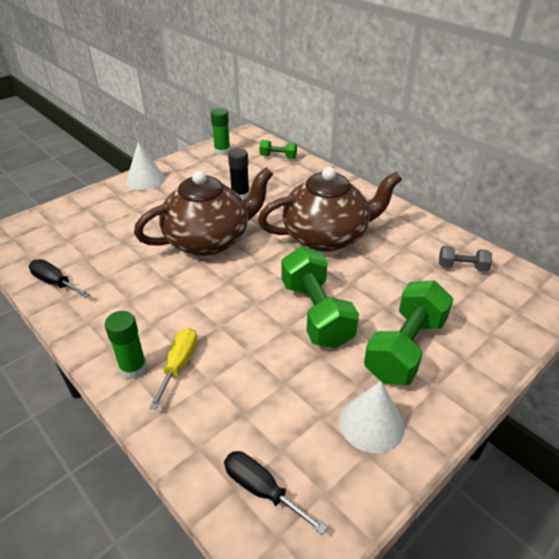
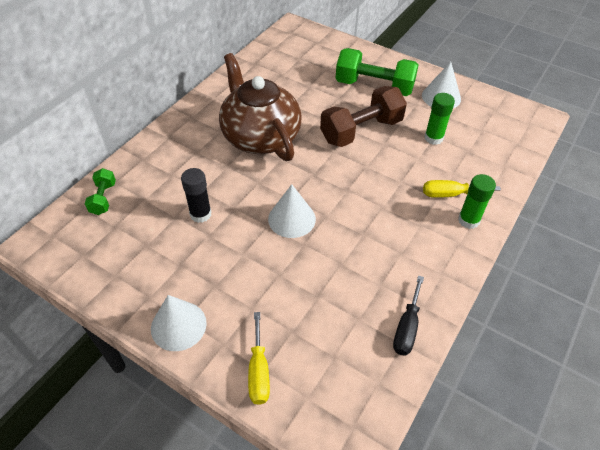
camera: 105 degrees left, 10 degrees up
(85, 206) = (259, 371): none -> yellow screwdriver
(209, 240) = (291, 219): brown teapot -> white cone
(222, 151) = (89, 260): green glue stick -> green glue stick (433, 138)
(261, 489) = (510, 133): black screwdriver -> none
(316, 313) = (361, 131): green dumbbell -> brown dumbbell
(462, 267) = (277, 63): grey dumbbell -> none

